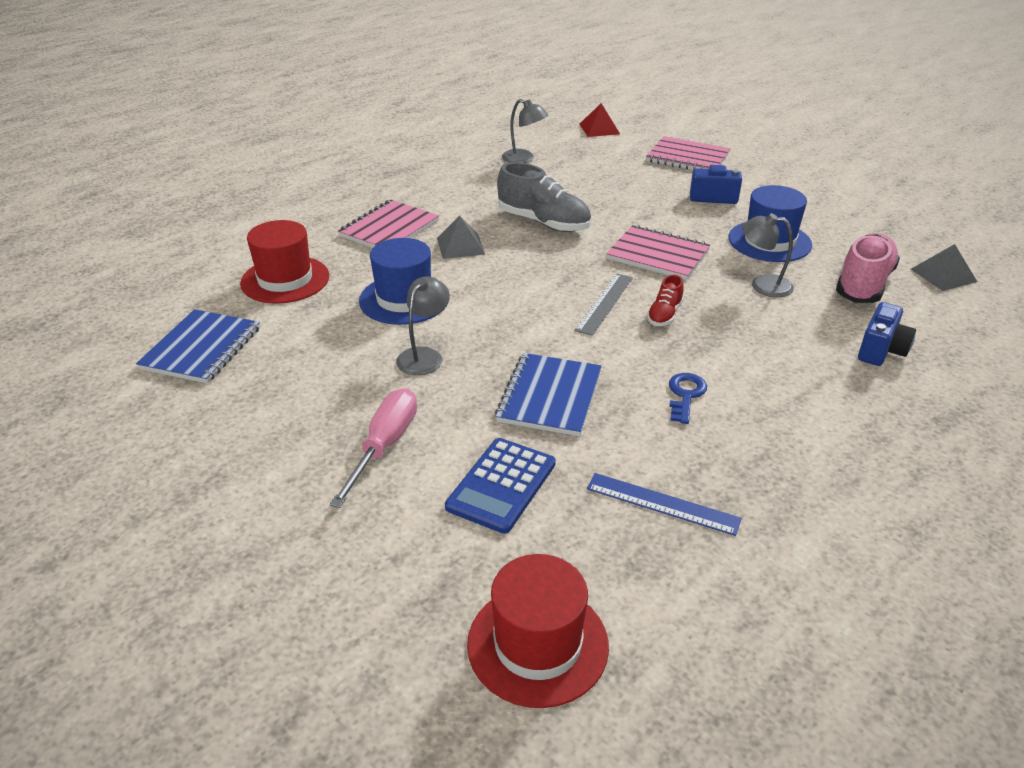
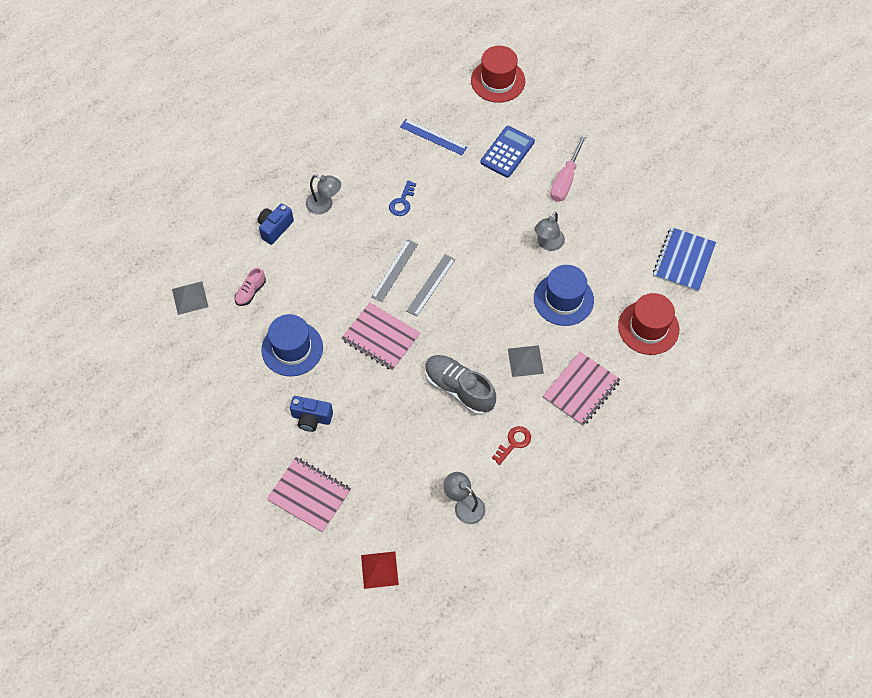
camera: 175 degrees left, 25 degrees up
(473, 193) = (514, 443): none -> red key
(549, 396) = (477, 206): blue notebook -> none
(664, 315) = (395, 270): red shoe -> grey ruler
(762, 285) = (319, 296): grey lamp -> grey lamp (324, 205)
(863, 284) = (250, 292): pink shoe -> pink shoe, size x0.52

